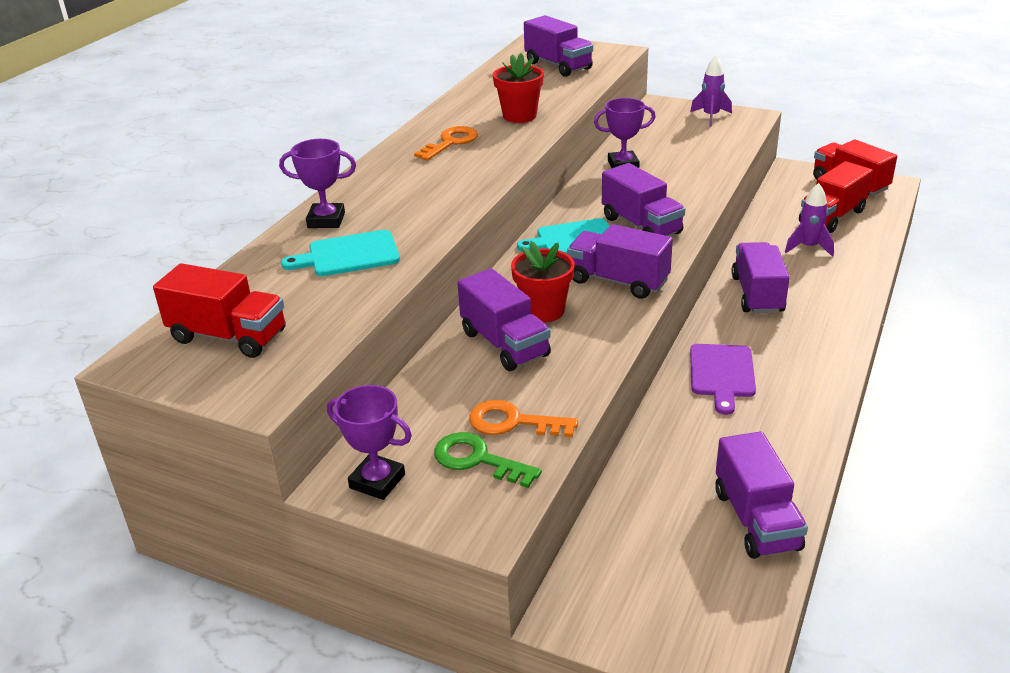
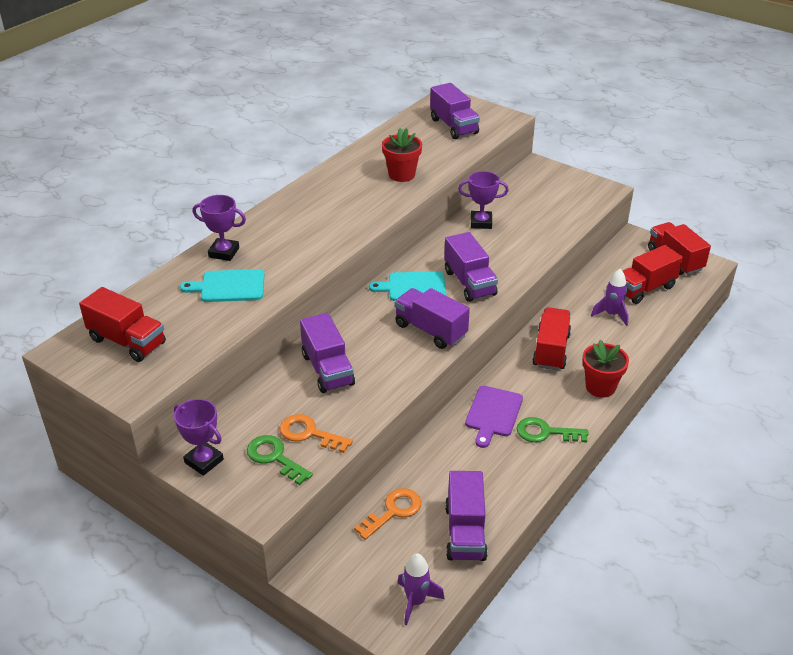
camera: 10 degrees right, 5 degrees up
(450, 142) = (339, 193): orange key -> orange key (393, 511)
(543, 311) = (366, 346): red flower pot -> red flower pot (600, 387)
(710, 117) = (572, 185): purple rocket -> purple rocket (416, 601)
(757, 294) = (551, 350): purple truck -> red truck
(798, 384) = (545, 432): none -> green key

